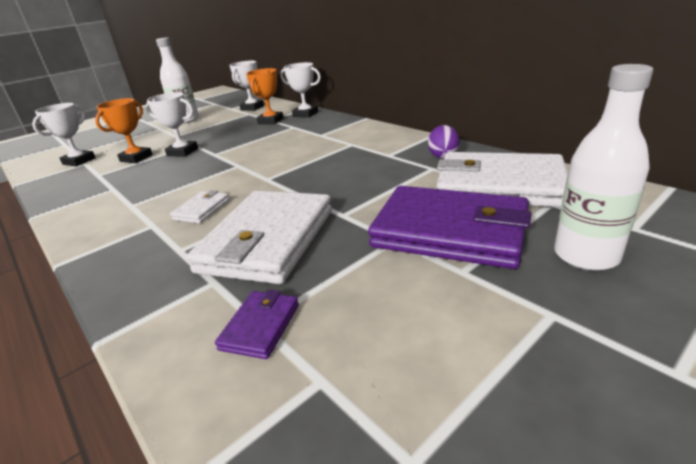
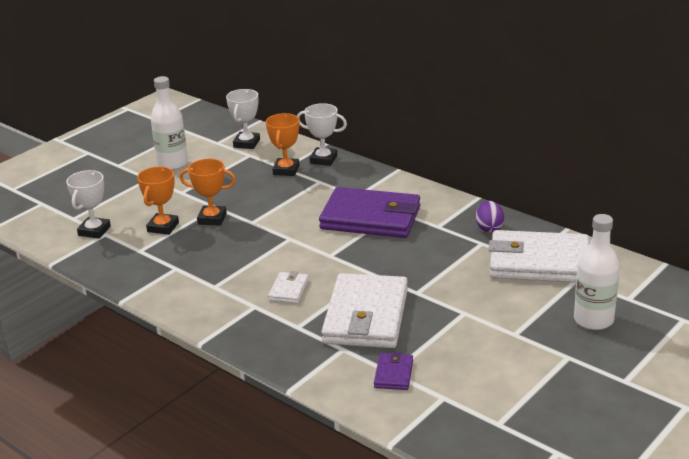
camera: 10 degrees left, 0 degrees up
(183, 152) = (212, 219): white trophy -> orange trophy
(450, 231) = (503, 305): purple wallet -> purple wallet (371, 218)

